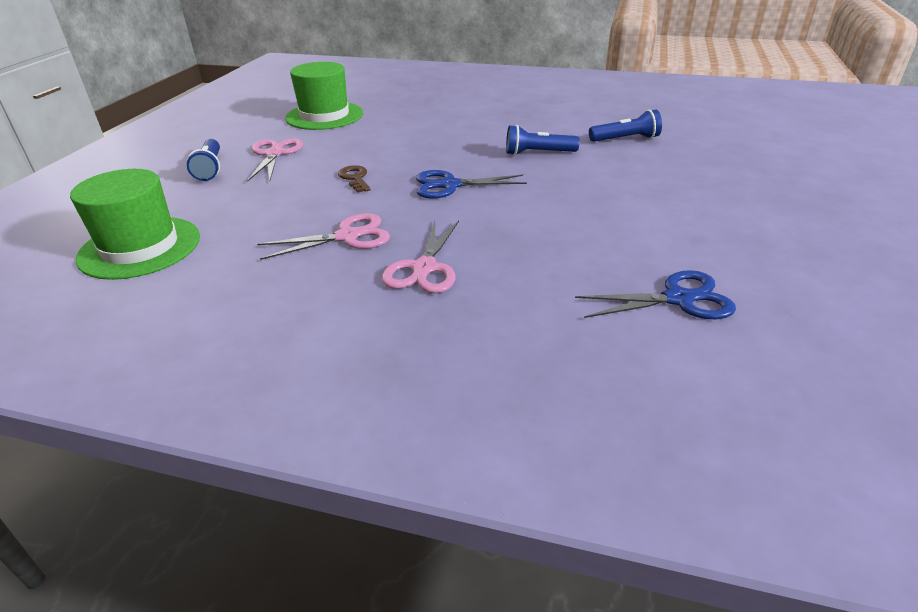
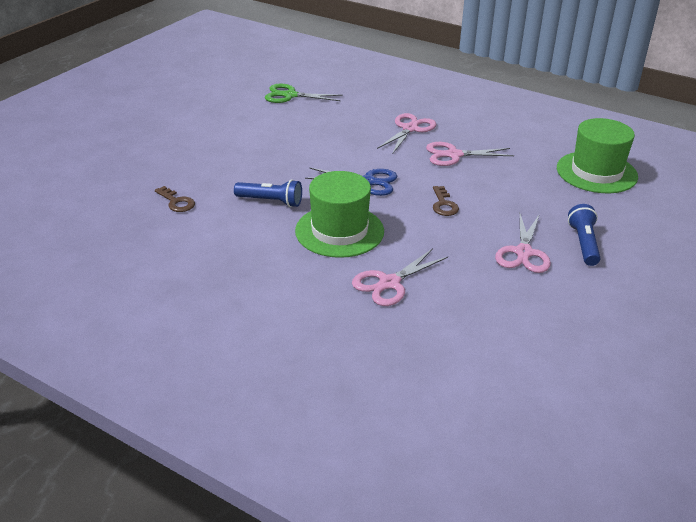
camera: 165 degrees left, 0 degrees up
(324, 116) = (473, 317): green hat -> green hat (339, 231)
(393, 122) = (389, 283): none -> pink scissors
(625, 139) = (177, 202): blue flashlight -> brown key
(678, 299) = (290, 95): blue scissors -> green scissors

